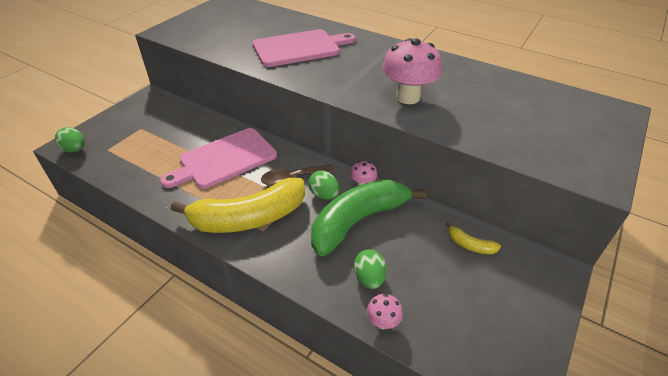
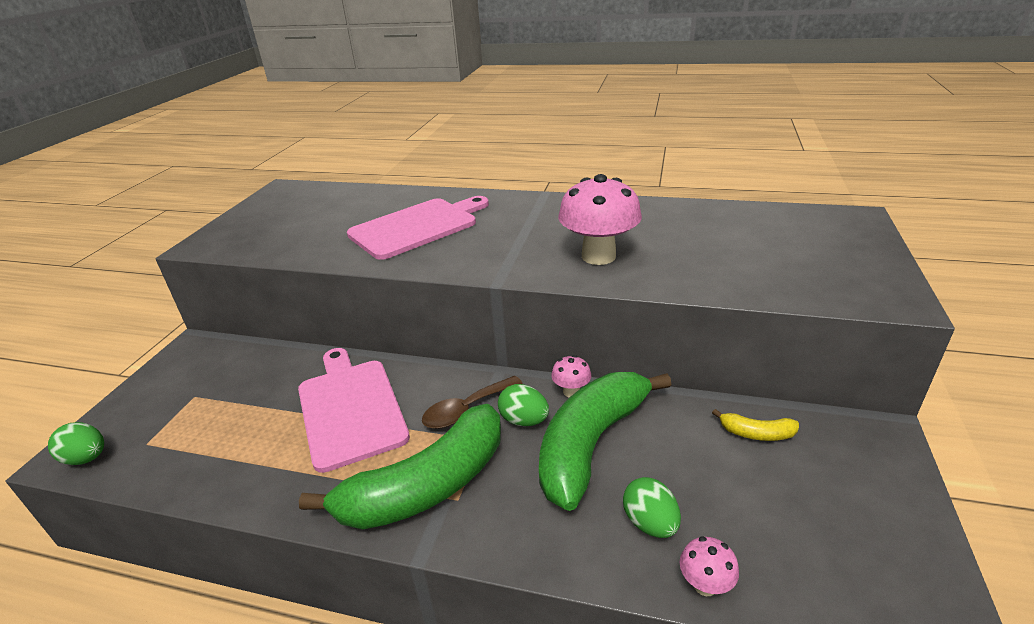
camera: 15 degrees left, 10 degrees down
(224, 159) = (350, 408): pink cutting board -> pink cutting board turned 120 degrees clockwise
(249, 217) = (427, 485): yellow banana -> green banana

